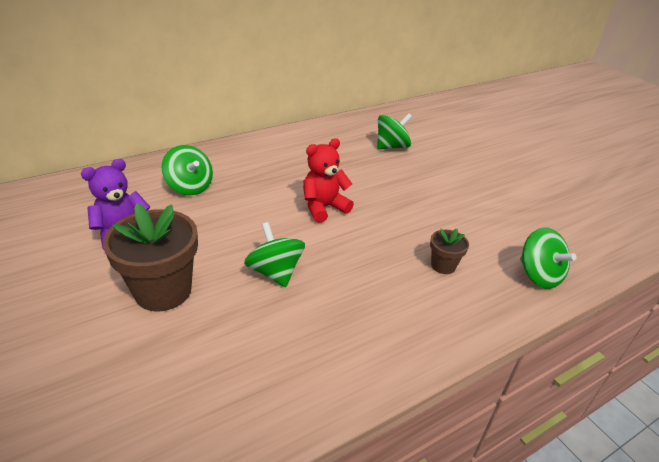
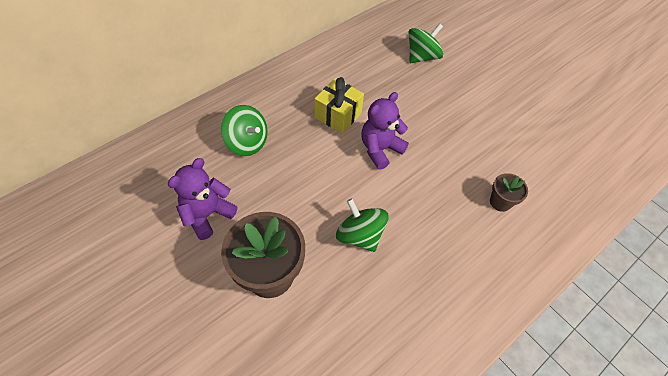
camera: 10 degrees left, 20 degrees up
(290, 178) = (338, 115): none -> yellow gift
(324, 207) = (380, 149): red teddy bear -> purple teddy bear
(538, 275) = (580, 199): green spinning top -> none

